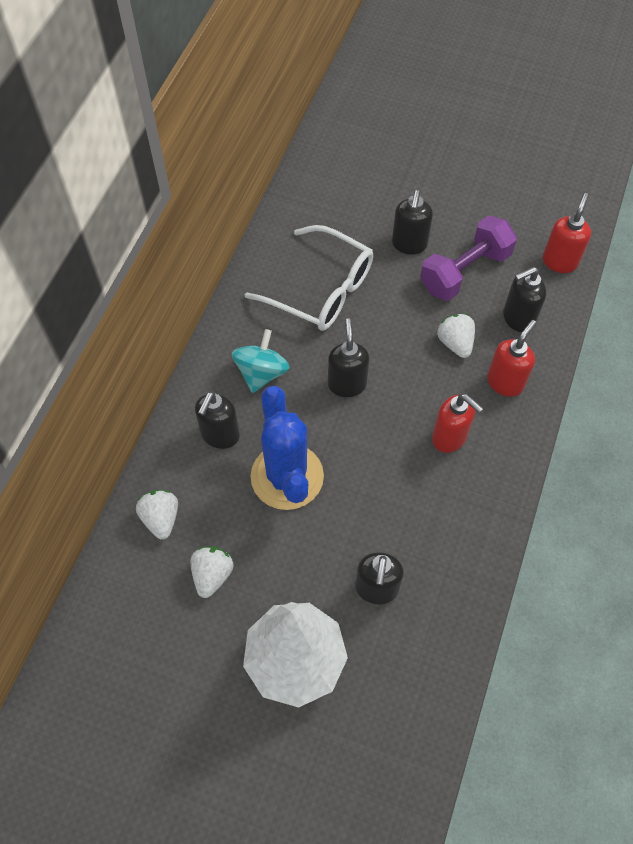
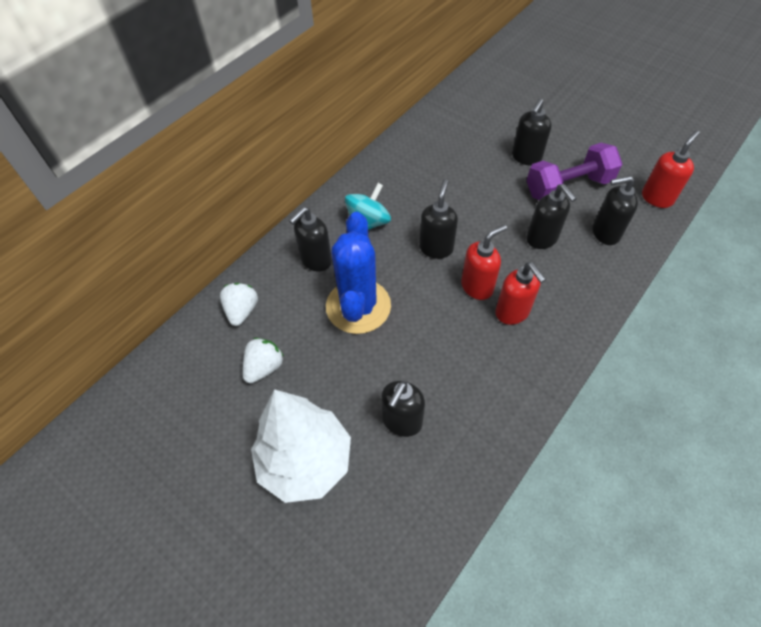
camera: 20 degrees right, 5 degrees down
(321, 289) = (440, 174): white glasses -> none
(455, 343) = (542, 239): white strawberry -> black soap dispenser
(505, 382) = (578, 281): red soap dispenser -> red soap dispenser (477, 287)

